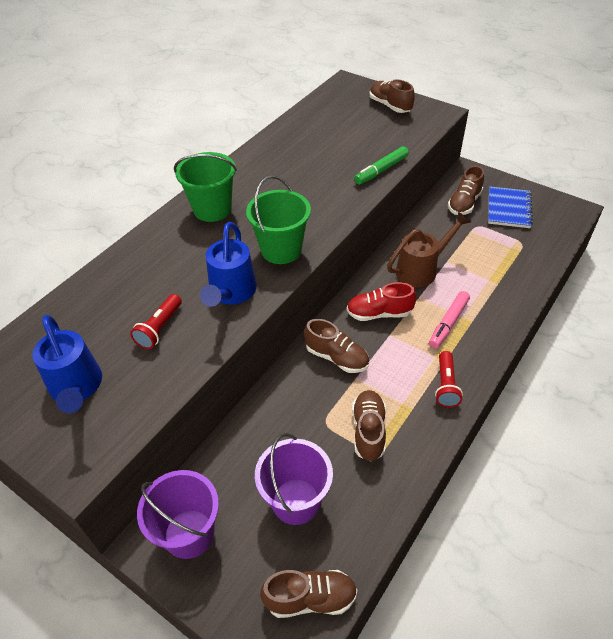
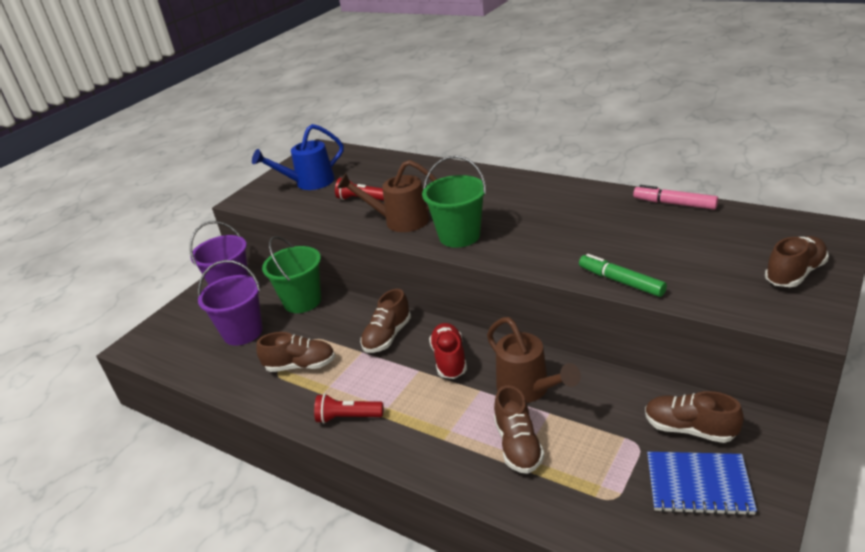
camera: 90 degrees right, 15 degrees down
(212, 209) = (514, 191): green bucket -> green bucket (302, 301)
(231, 293) = (400, 221): blue watering can -> brown watering can
(310, 598) = (166, 350): brown shoe -> brown shoe (518, 445)
(448, 323) = (438, 417): pink marker -> pink marker (674, 204)

